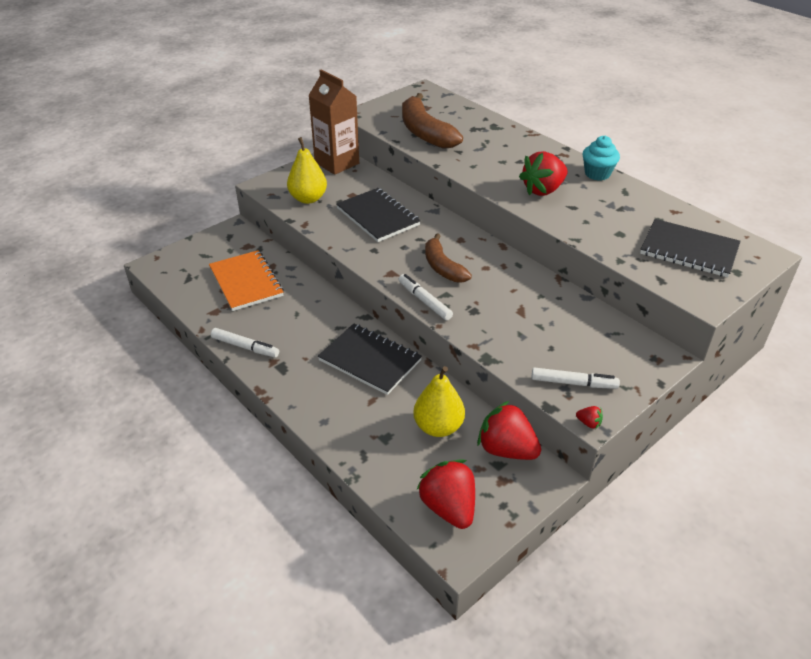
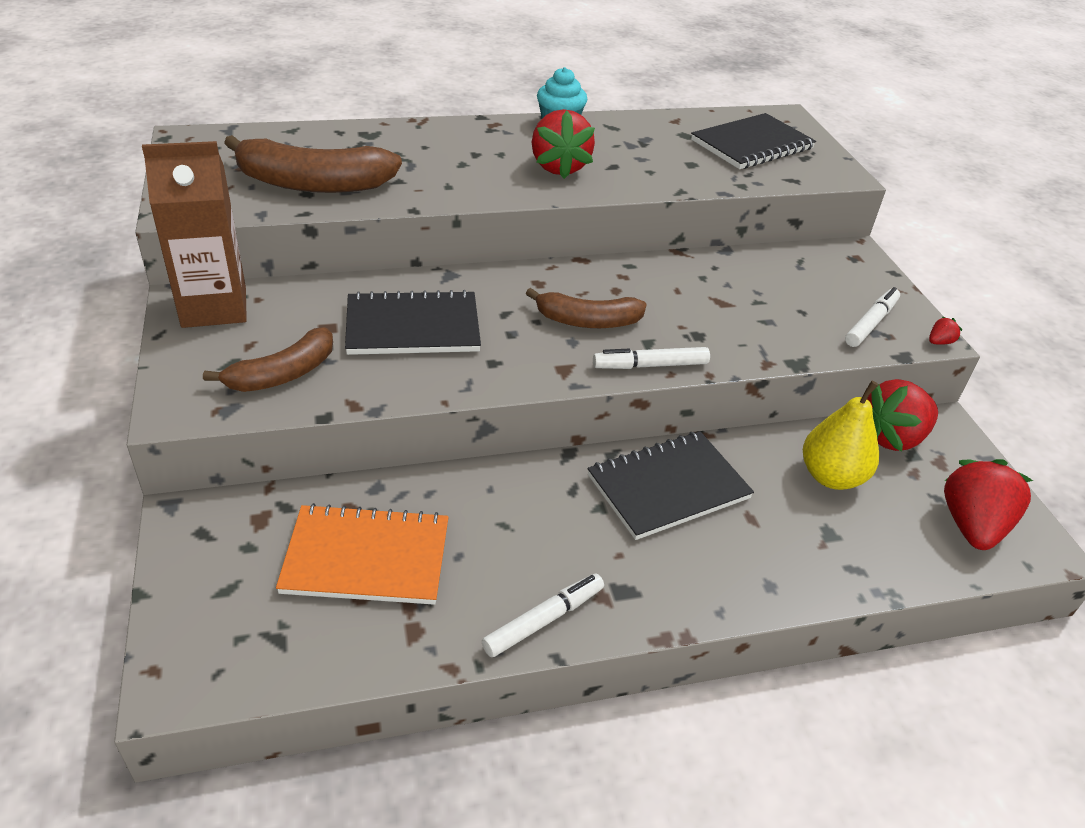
camera: 65 degrees left, 0 degrees up
(308, 198) = (283, 374): yellow pear -> brown banana
(448, 507) = (971, 525): red strawberry -> red strawberry turned 105 degrees clockwise

